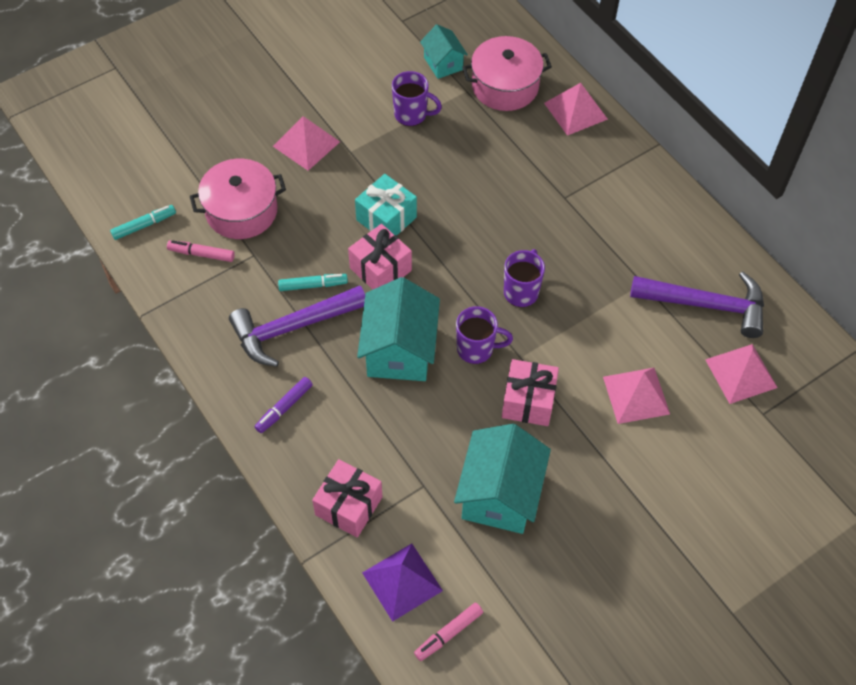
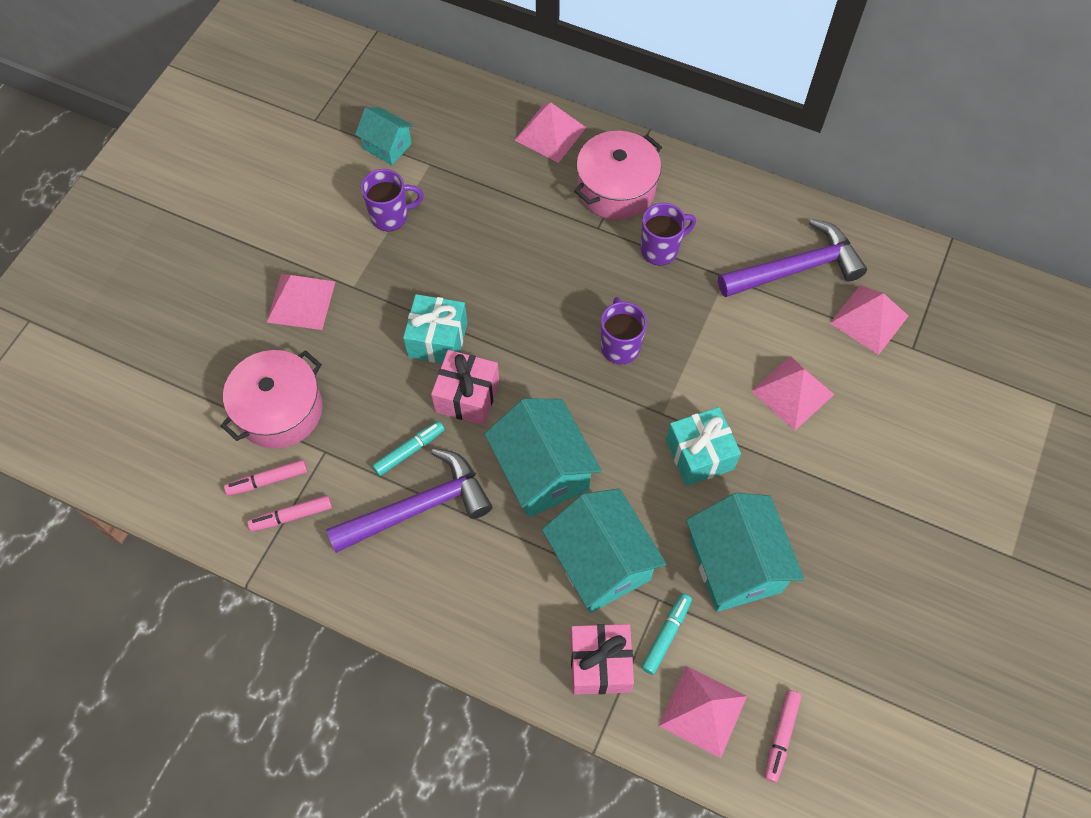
camera: 30 degrees left, 5 degrees up
(144, 225) = (182, 482): turquoise marker -> turquoise marker (666, 635)
(201, 286) = (291, 516): none -> pink marker
(284, 408) = (466, 599): purple marker -> none
(293, 327) = (418, 508): purple hammer -> purple hammer turned 150 degrees counterclockwise
(398, 437) = (601, 563): none -> turquoise house
(402, 581) = (703, 710): purple pyramid -> pink pyramid
(476, 349) = (616, 429): purple mug -> purple mug (660, 249)
(505, 86) = (465, 141): pink pot -> pink pot (616, 189)
(528, 401) = (699, 455): pink gift -> turquoise gift

